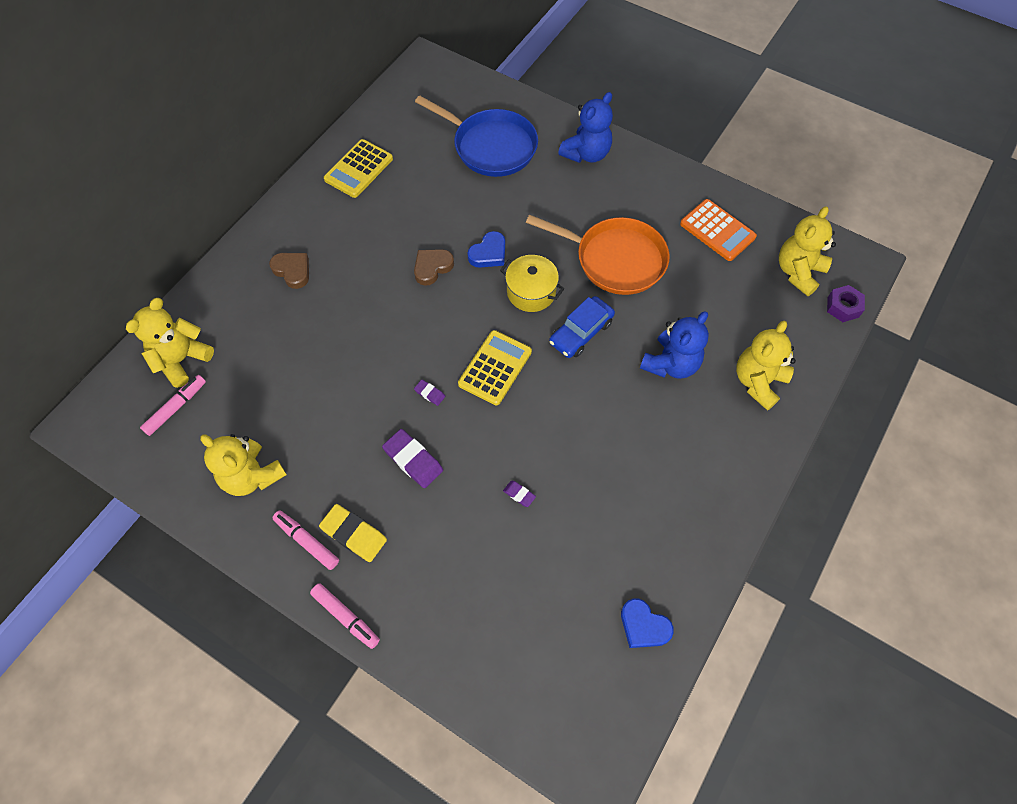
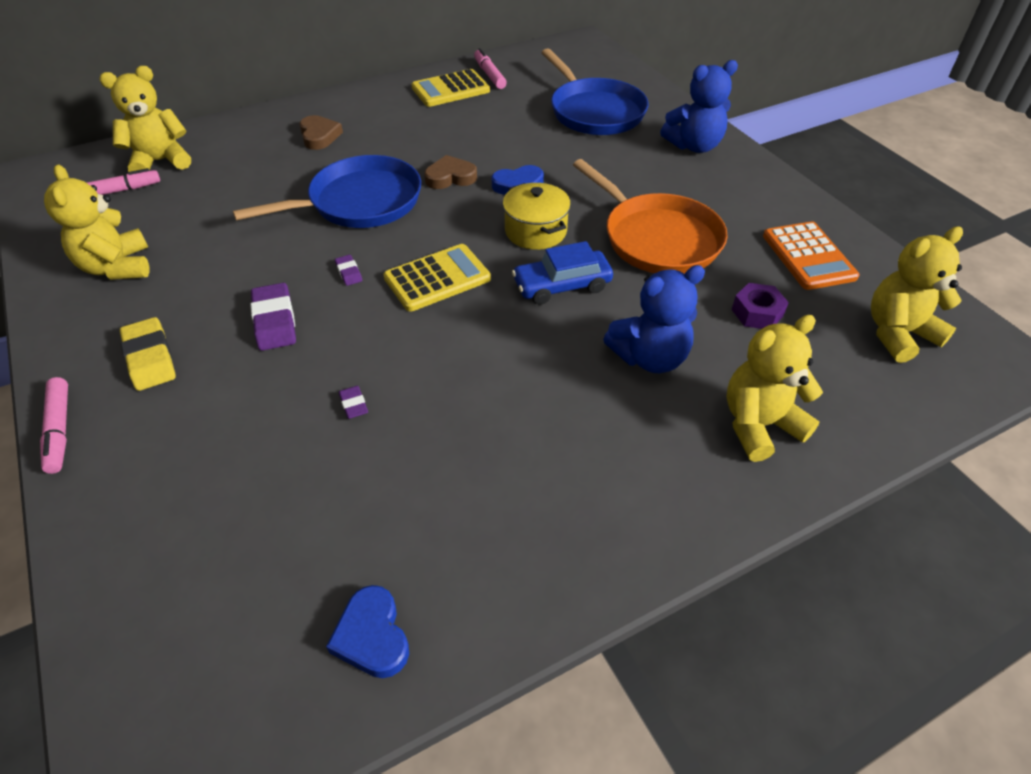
camera: 30 degrees right, 15 degrees down
(307, 541) = (102, 343): pink marker -> pink marker (489, 75)
(383, 325) = (360, 202): none -> blue pan
(843, 307) = (946, 395): purple nut -> purple nut (757, 313)

